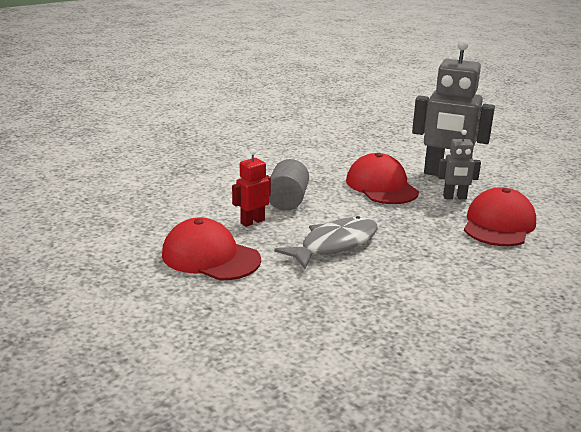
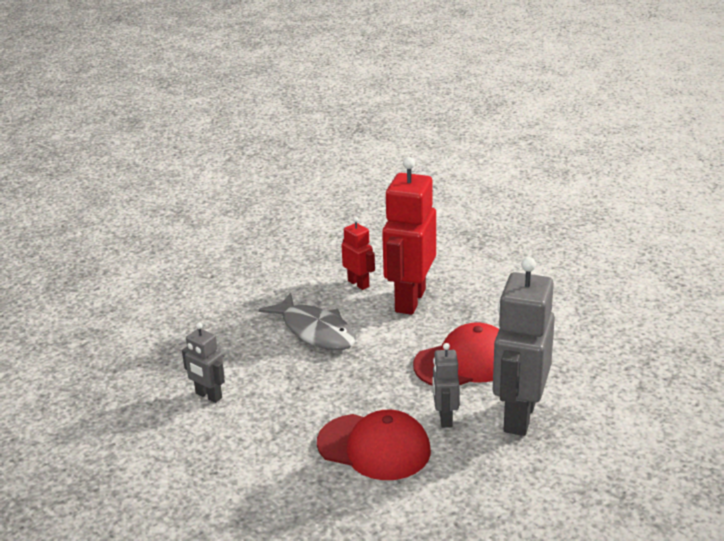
camera: 90 degrees right, 5 degrees up
(210, 257) = (289, 269): red cap -> none
(287, 201) = (409, 300): grey cylinder -> red robot
(450, 302) = (208, 396): none -> grey robot

